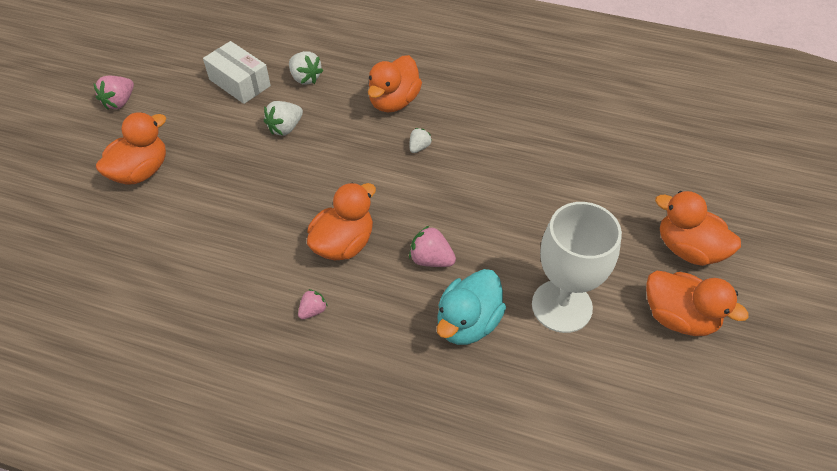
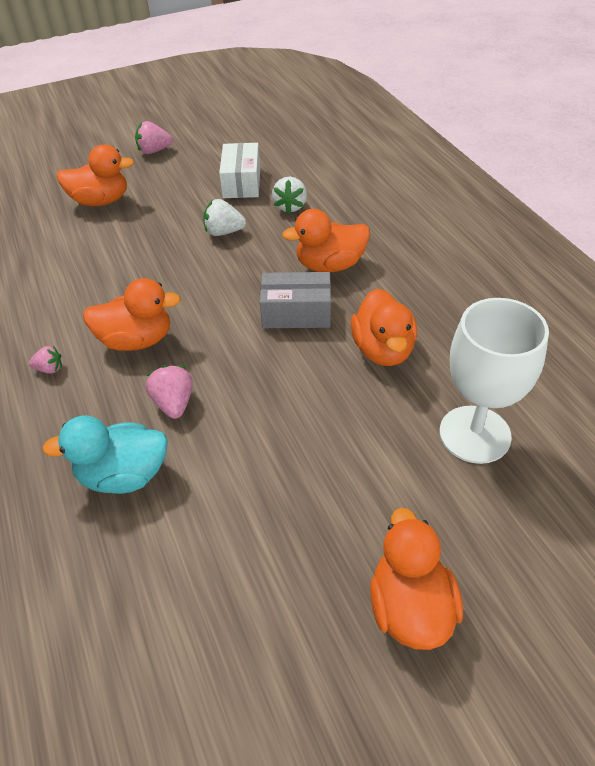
camera: 50 degrees right, 5 degrees down
(419, 147) = (296, 313): white strawberry -> grey box
(561, 306) = (211, 536): white goblet -> white goblet (474, 434)
(679, 317) = (298, 659): orange duck -> orange duck (383, 350)

